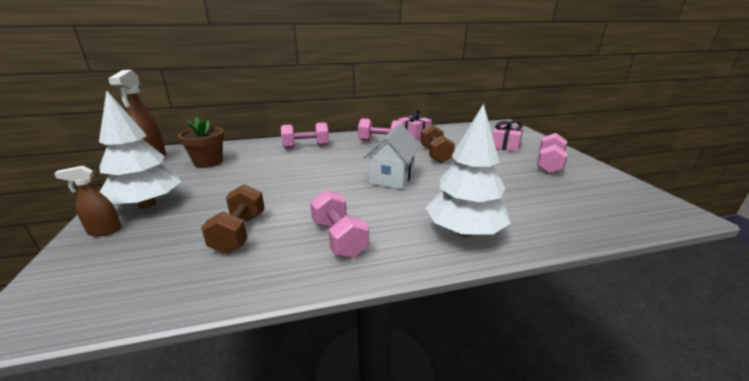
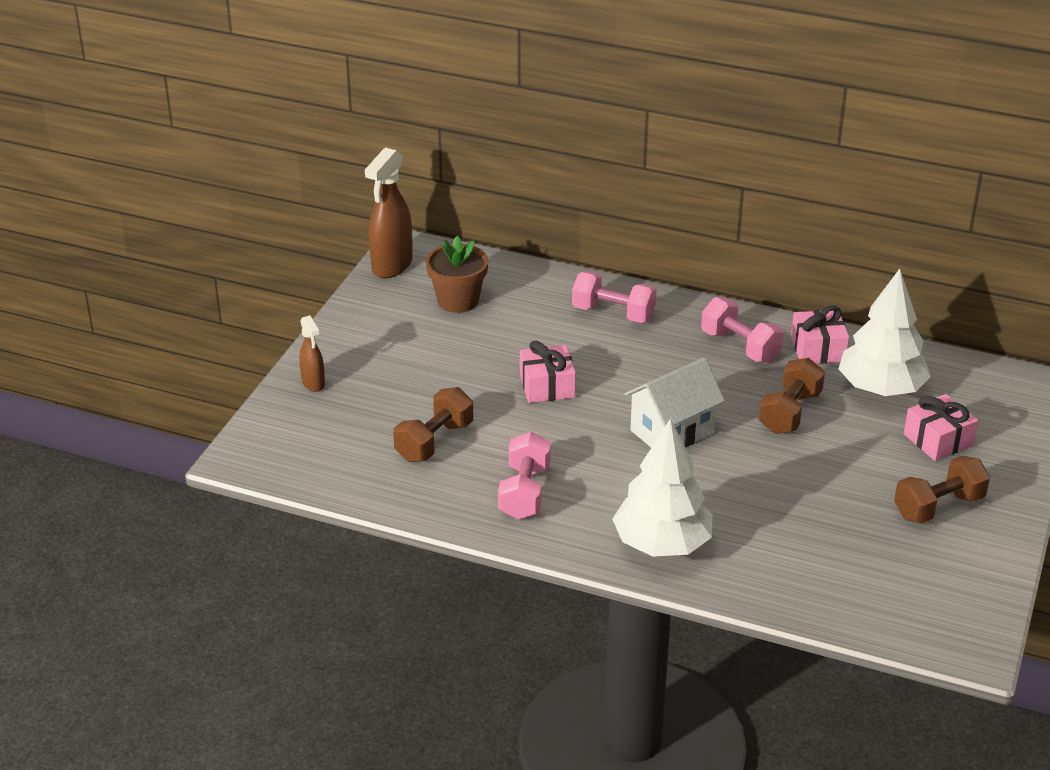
camera: 35 degrees right, 10 degrees up
(104, 231) = (313, 383): brown spray bottle -> brown spray bottle turned 135 degrees counterclockwise
(147, 204) = (361, 358): white tree -> white tree (880, 389)
(298, 180) = (547, 386): none -> pink gift
(549, 165) = (938, 506): pink dumbbell -> brown dumbbell

